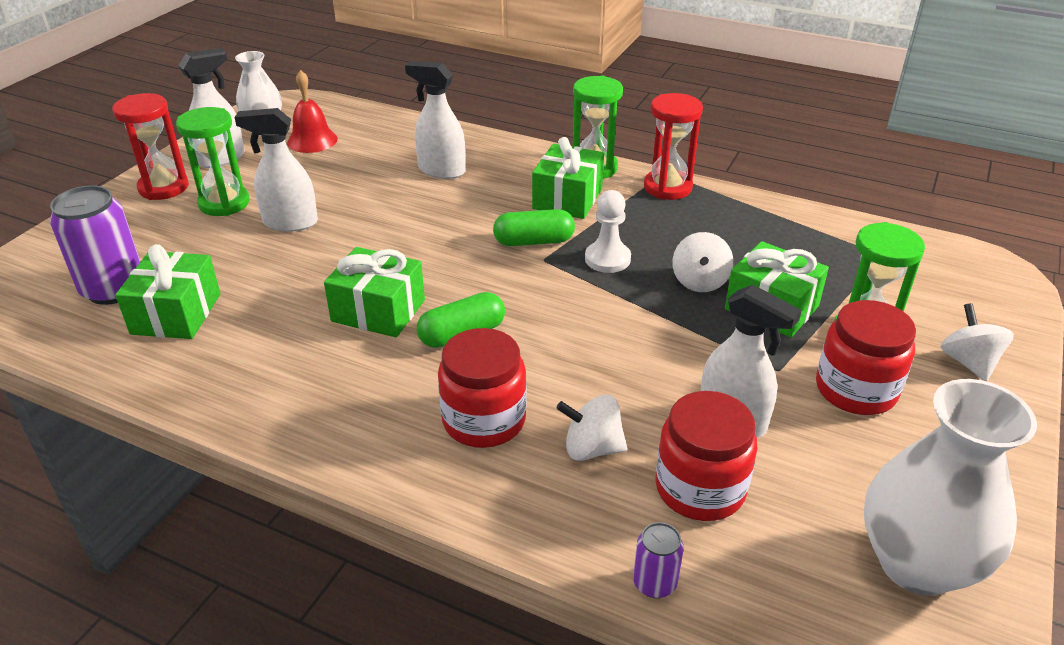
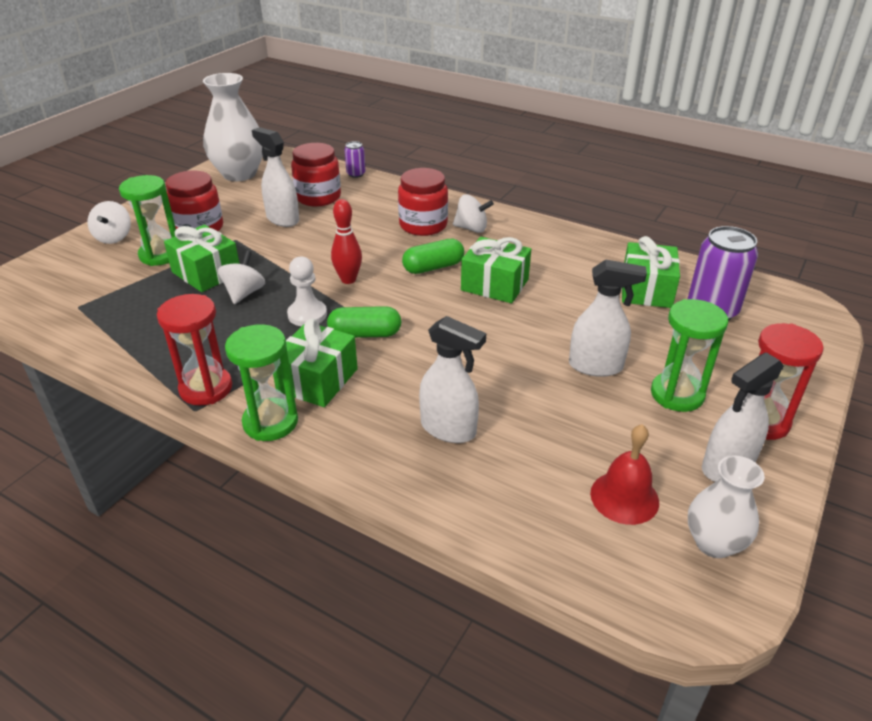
camera: 175 degrees left, 0 degrees up
(576, 308) = (348, 280): none -> red bowling pin
(592, 448) = (366, 212): white spinning top -> white spinning top (471, 228)

